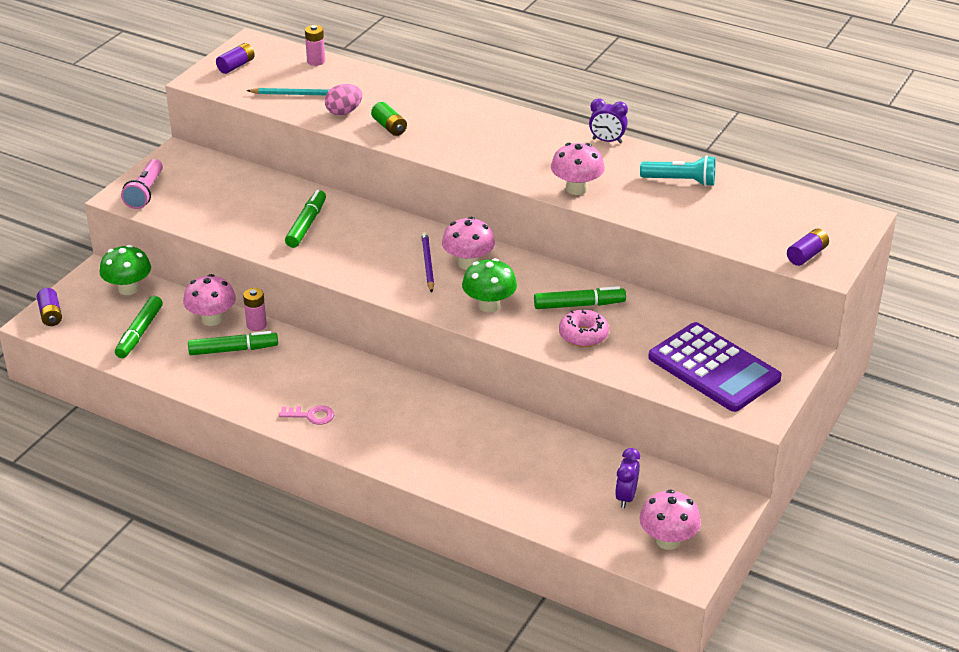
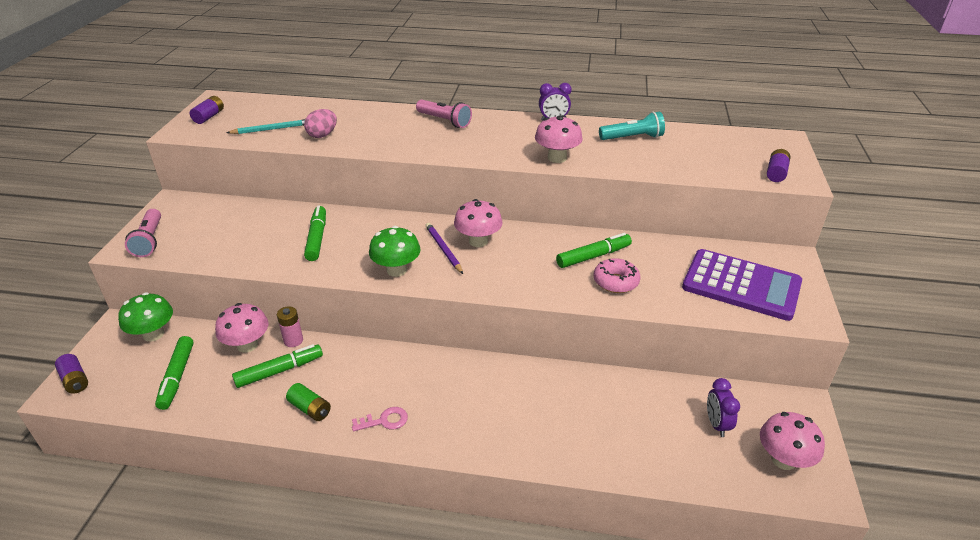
camera: 20 degrees left, 0 degrees up
(316, 61) = (279, 103): pink battery -> none
(389, 127) = (369, 139): green battery -> green battery (310, 409)
(483, 119) = (444, 121): none -> pink flashlight
(489, 305) = (519, 274): green mushroom -> green mushroom (396, 270)

